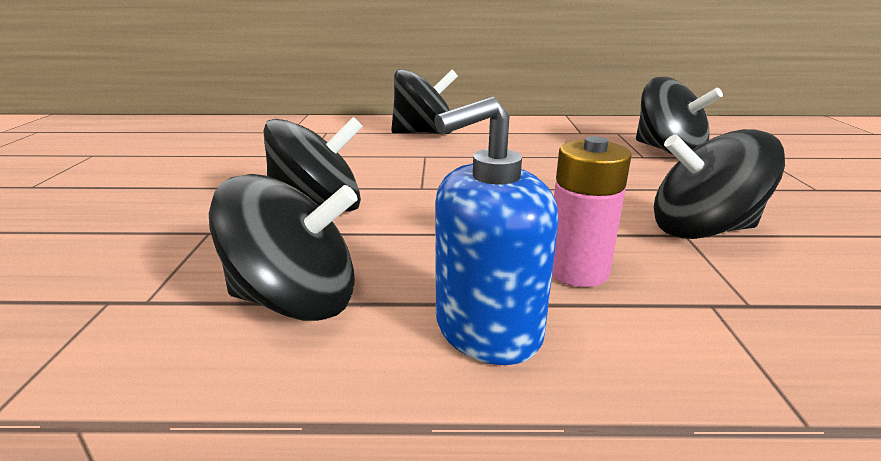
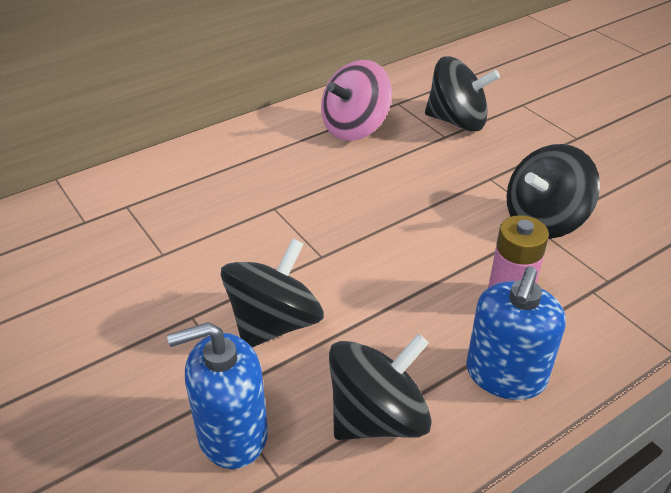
camera: 35 degrees left, 15 degrees up
(170, 256) = (232, 434): none -> blue soap dispenser
(424, 133) = (232, 170): black spinning top -> none
(557, 136) = (355, 128): none -> pink spinning top

